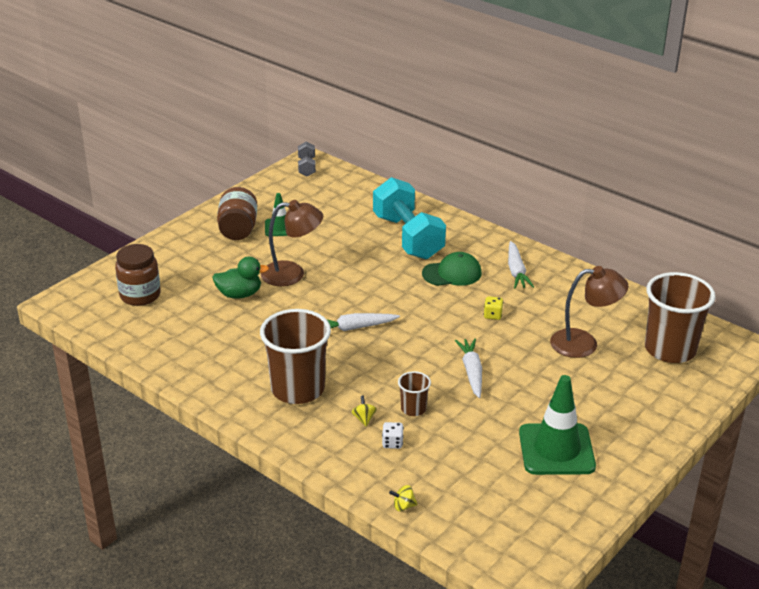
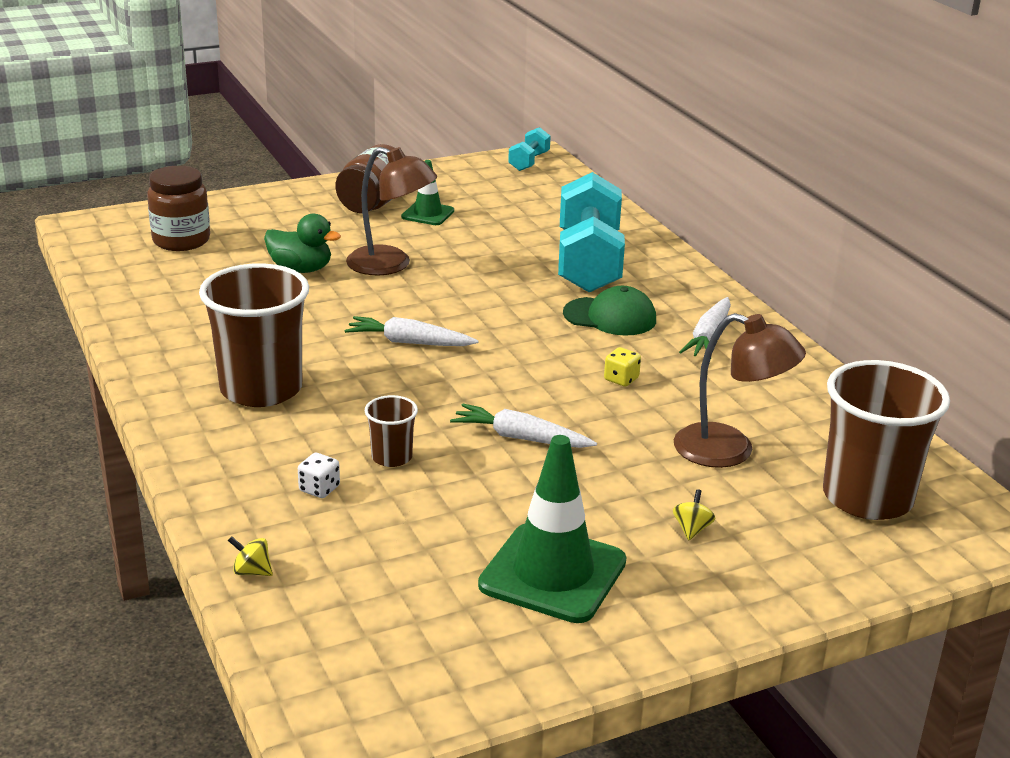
camera: 25 degrees right, 5 degrees down
(306, 167) = (529, 162): grey dumbbell -> turquoise dumbbell
(364, 419) = (311, 448): yellow spinning top -> yellow spinning top (692, 529)
(471, 372) = (521, 438): white carrot -> white carrot turned 90 degrees counterclockwise

